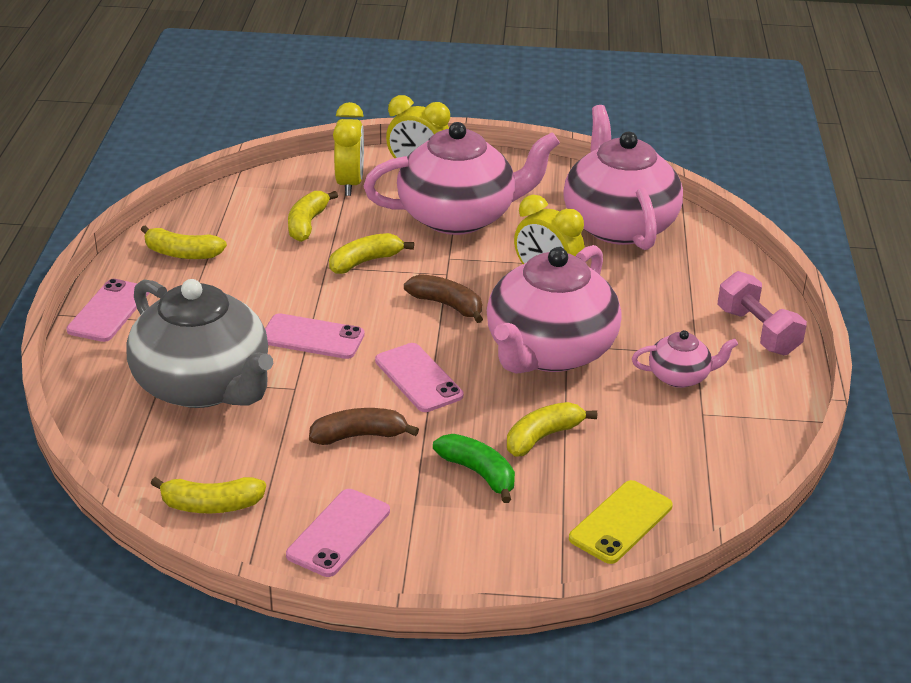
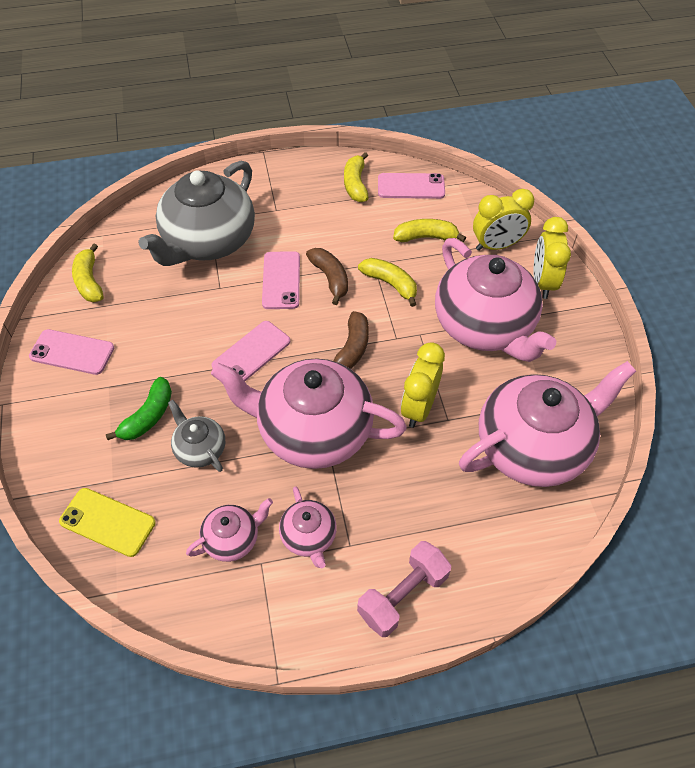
camera: 75 degrees right, 20 degrees up
(109, 311) = (274, 172): pink phone -> pink phone (411, 186)
(359, 436) = (175, 336): brown banana -> brown banana (330, 278)
(542, 437) = (200, 448): yellow banana -> grey teapot
(669, 428) = (232, 539): none -> pink teapot

